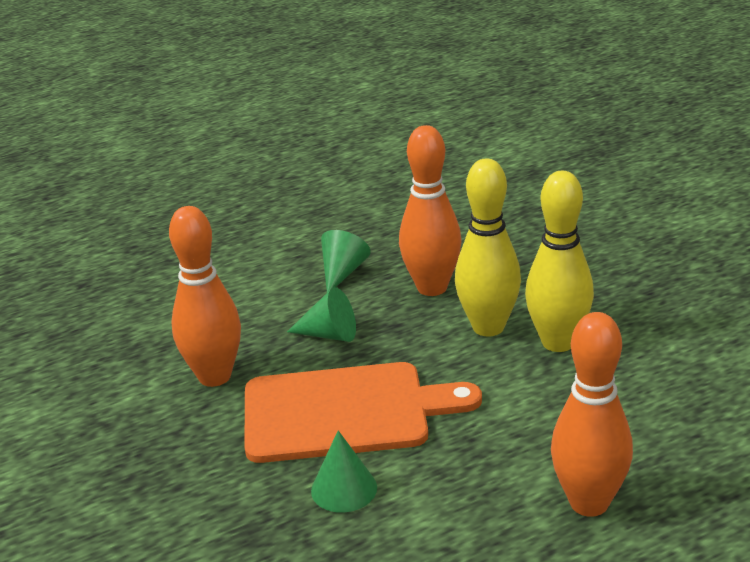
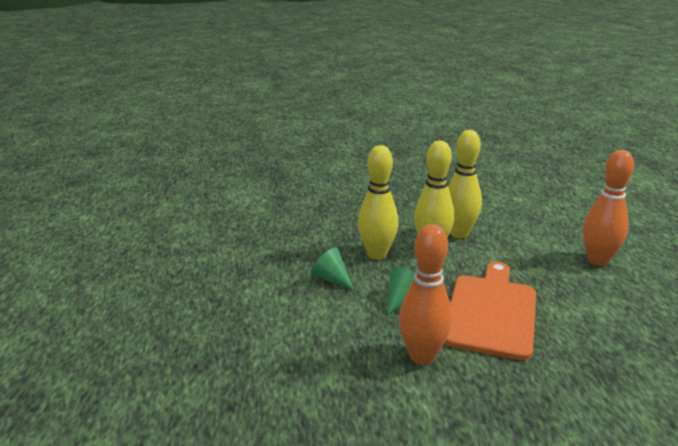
camera: 70 degrees left, 5 degrees down
(344, 489) = (568, 329): green cone -> none
(432, 287) = (377, 254): orange bowling pin -> yellow bowling pin

